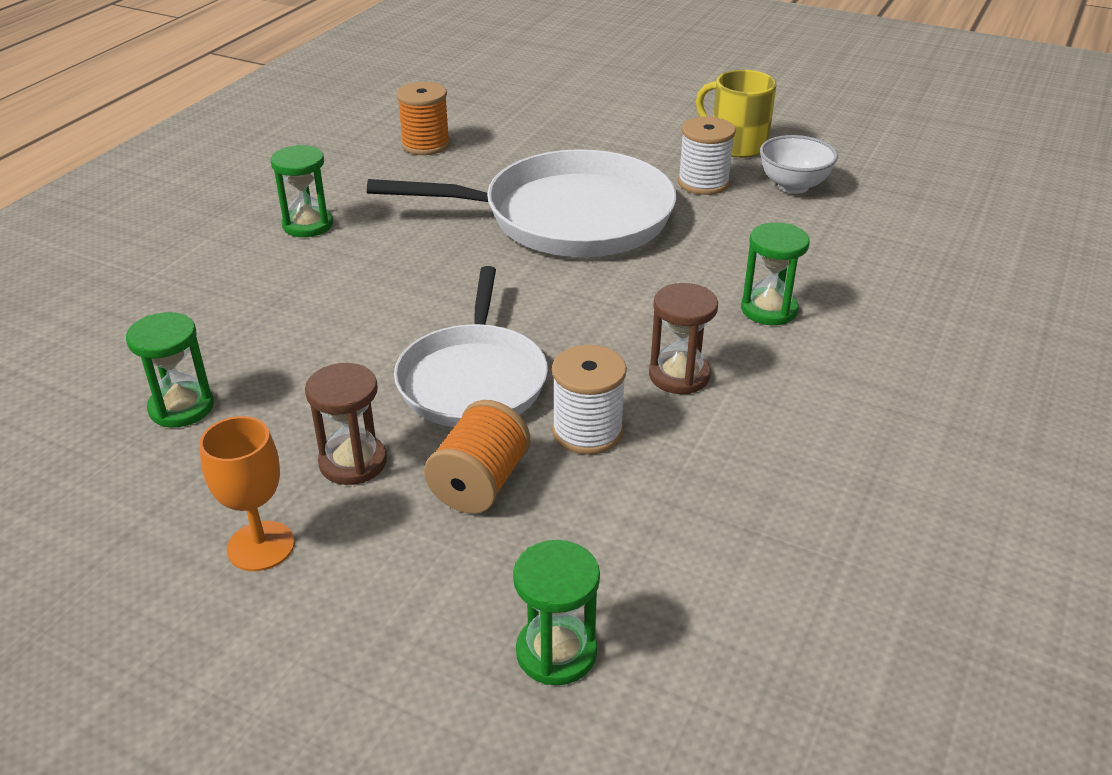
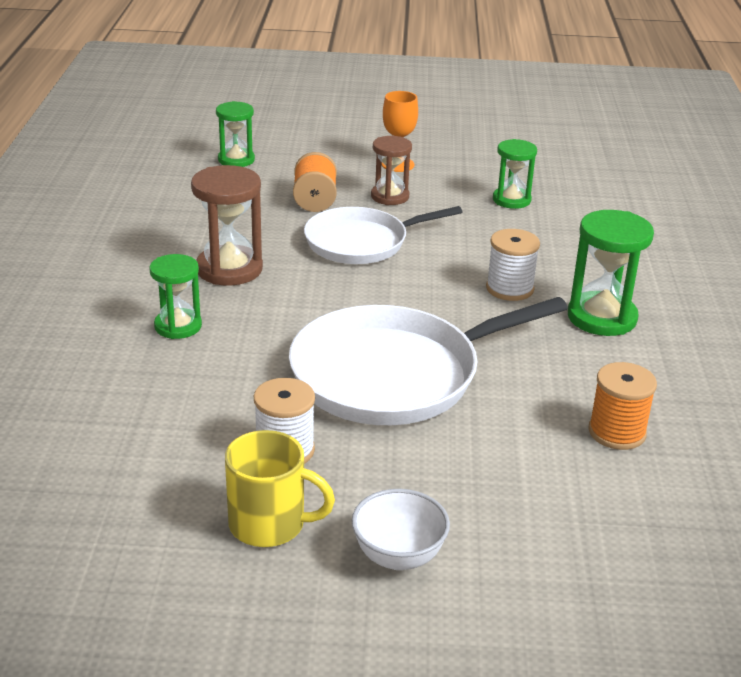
camera: 155 degrees right, 5 degrees down
(308, 225) = (601, 317): green hourglass -> green hourglass, size x1.53
(473, 379) = (361, 242): white pan -> white pan turned 90 degrees counterclockwise
(587, 431) = (271, 231): white spool -> white spool (509, 288)
(679, 376) = (229, 269): brown hourglass -> brown hourglass, size x1.53
(793, 186) = (183, 470): white bowl -> white bowl (398, 556)

